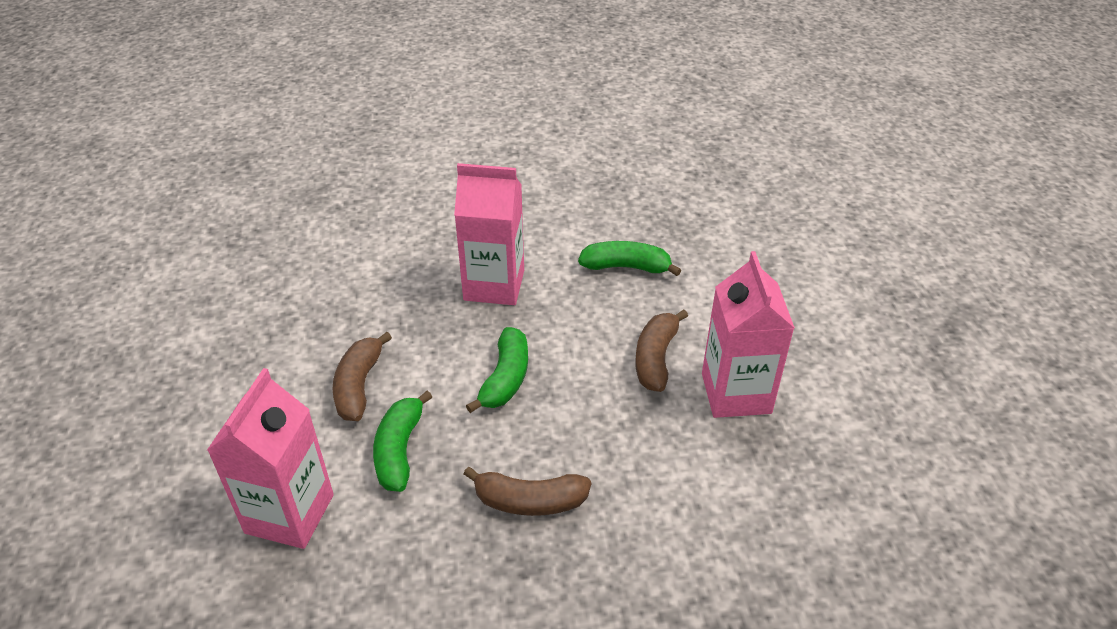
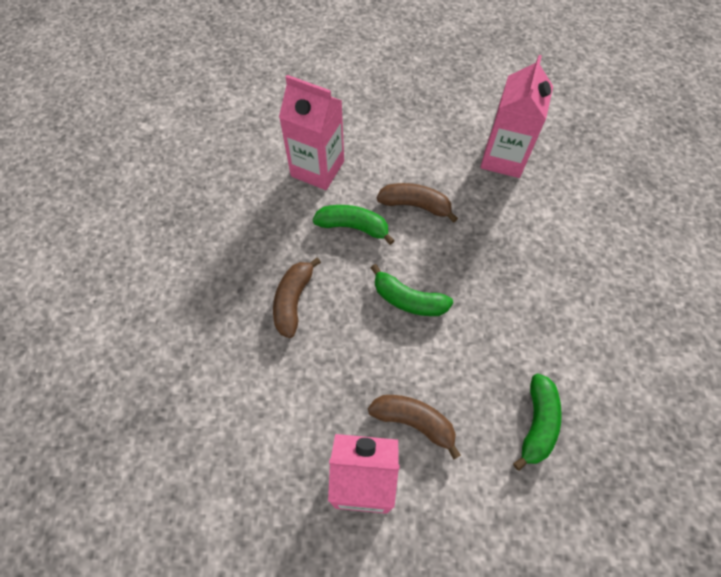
camera: 100 degrees right, 20 degrees up
(494, 285) = (516, 304): pink carton -> pink carton (503, 158)

